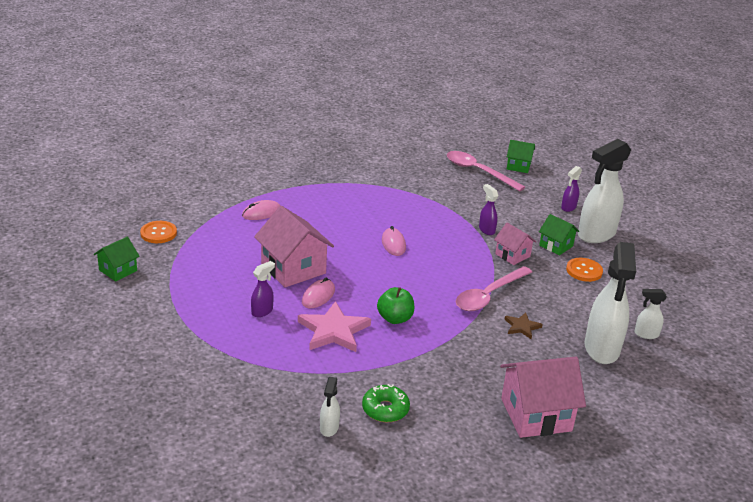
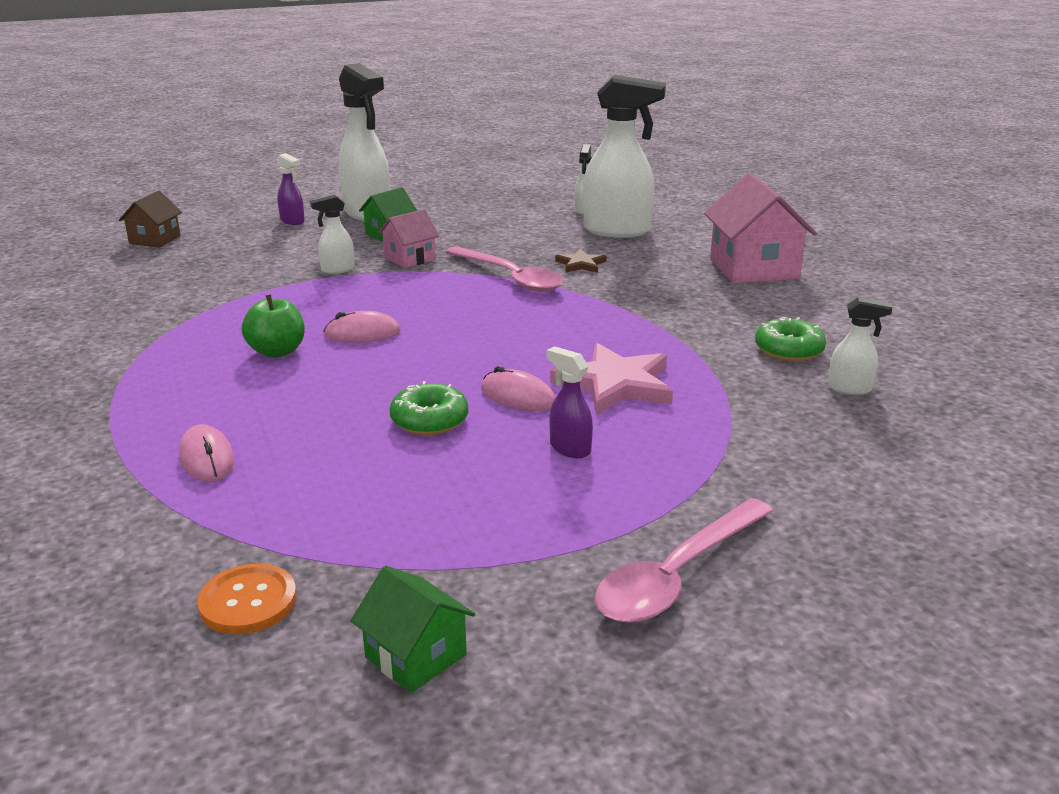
camera: 85 degrees left, 5 degrees down
(293, 269) = (429, 420): pink house -> green donut
(395, 318) = (574, 338): green apple -> green apple (277, 351)
(478, 171) = (155, 265): pink spoon -> pink spoon (677, 575)
(486, 230) = (337, 269): purple spray bottle -> white spray bottle
(518, 166) = (155, 240): green house -> brown house
(584, 271) = (452, 225): orange button -> none

